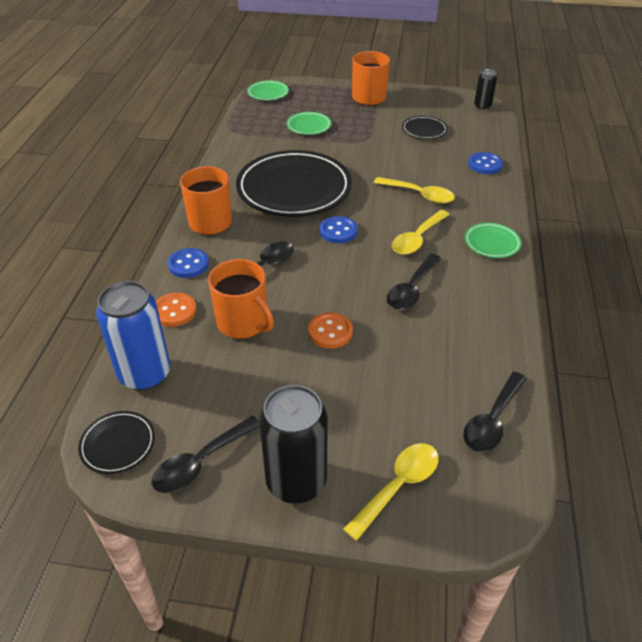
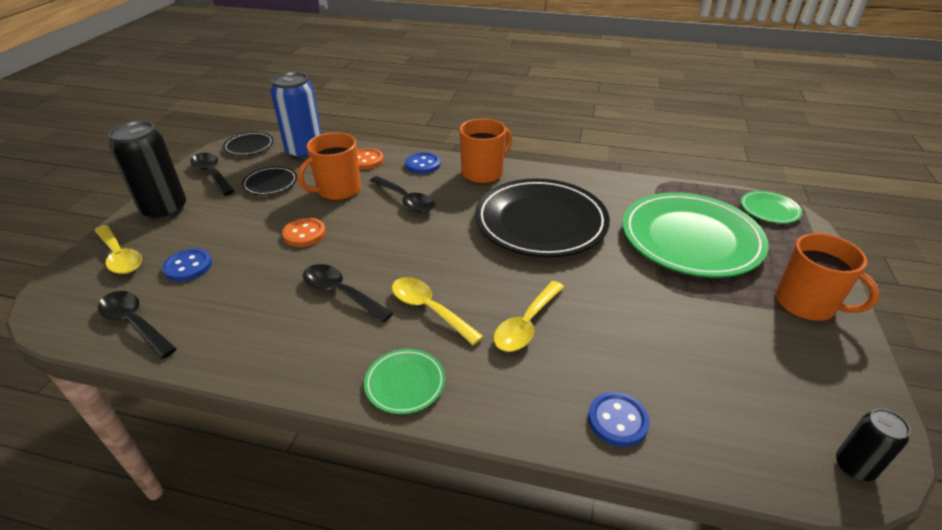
camera: 95 degrees right, 5 degrees down
(308, 126) = (690, 239): green plate -> green plate, size x2.26
(338, 231) = (456, 248): blue button -> blue button (188, 266)
(424, 130) = (717, 357): black plate -> black plate (270, 183)

